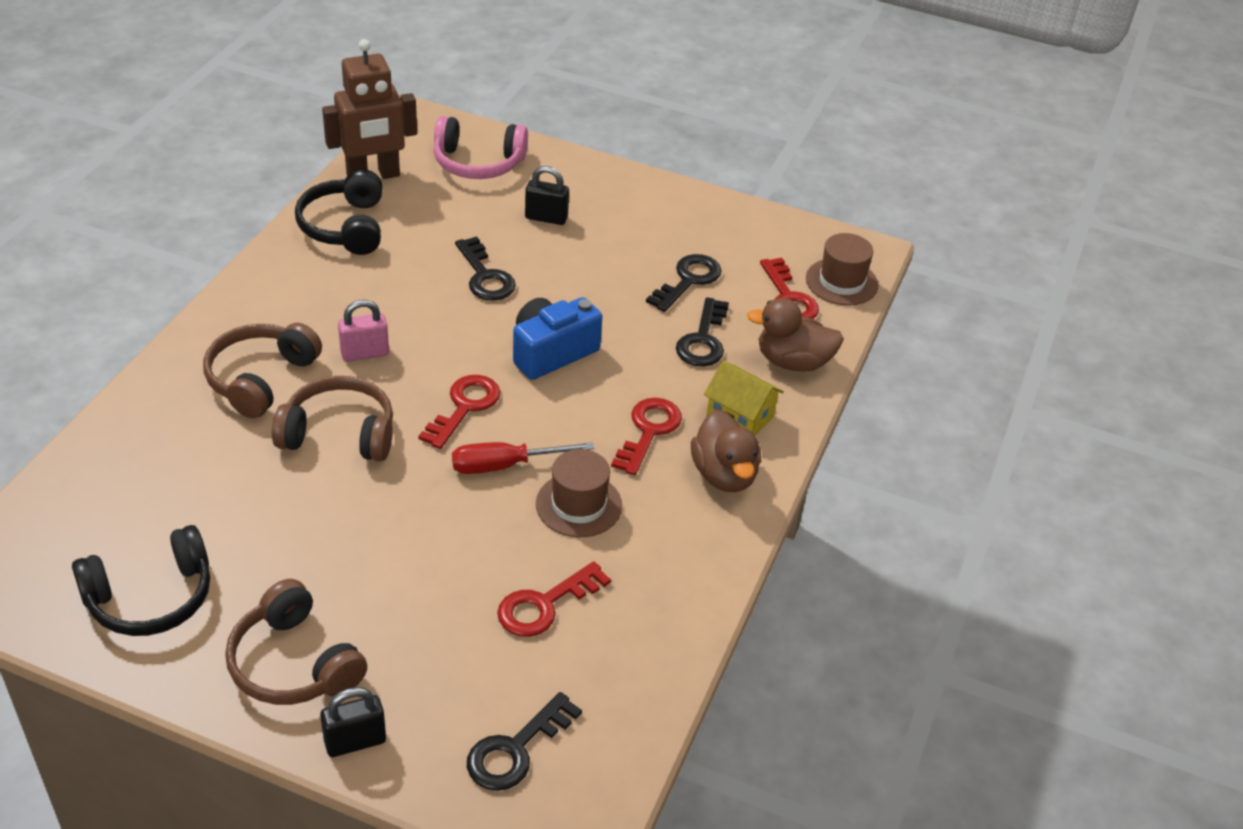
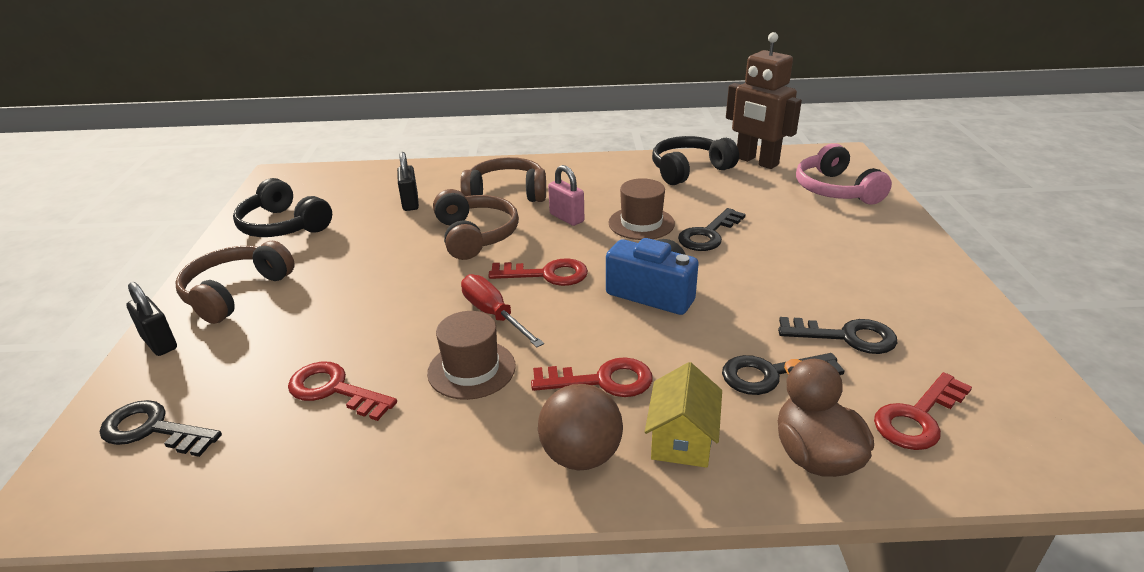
camera: 70 degrees right, 10 degrees down
(546, 218) = (817, 237): black padlock -> black padlock (410, 203)
(724, 475) = (581, 456): brown duck -> brown ball
(841, 282) = (1011, 455): brown hat -> brown hat (641, 223)

